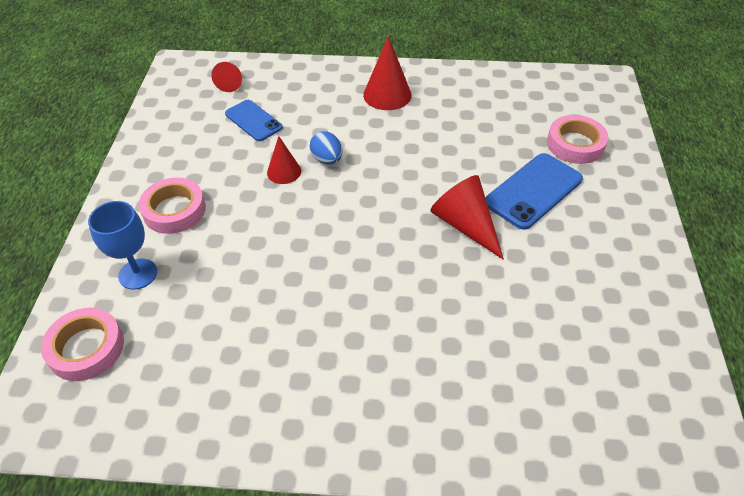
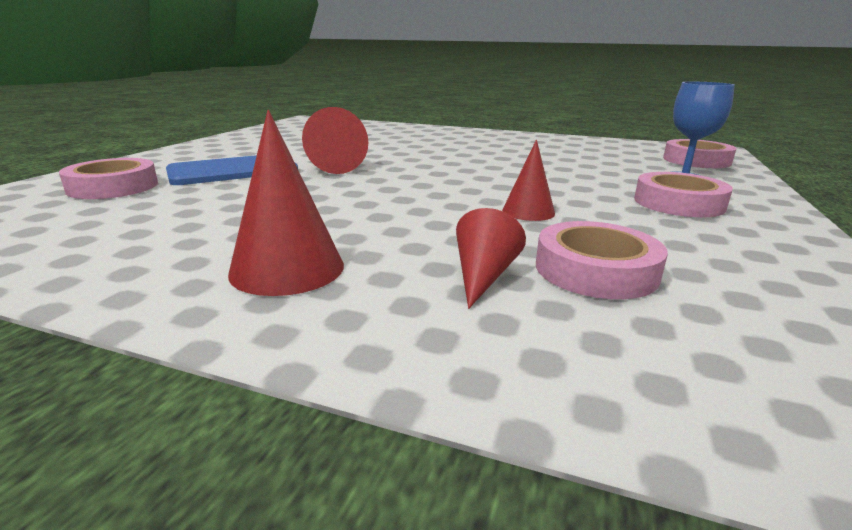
camera: 165 degrees left, 25 degrees down
(231, 82) = (704, 364): red cone -> red cone (483, 276)
(253, 121) = (595, 270): blue phone -> pink tape
(327, 160) = (459, 213): blue egg -> none

